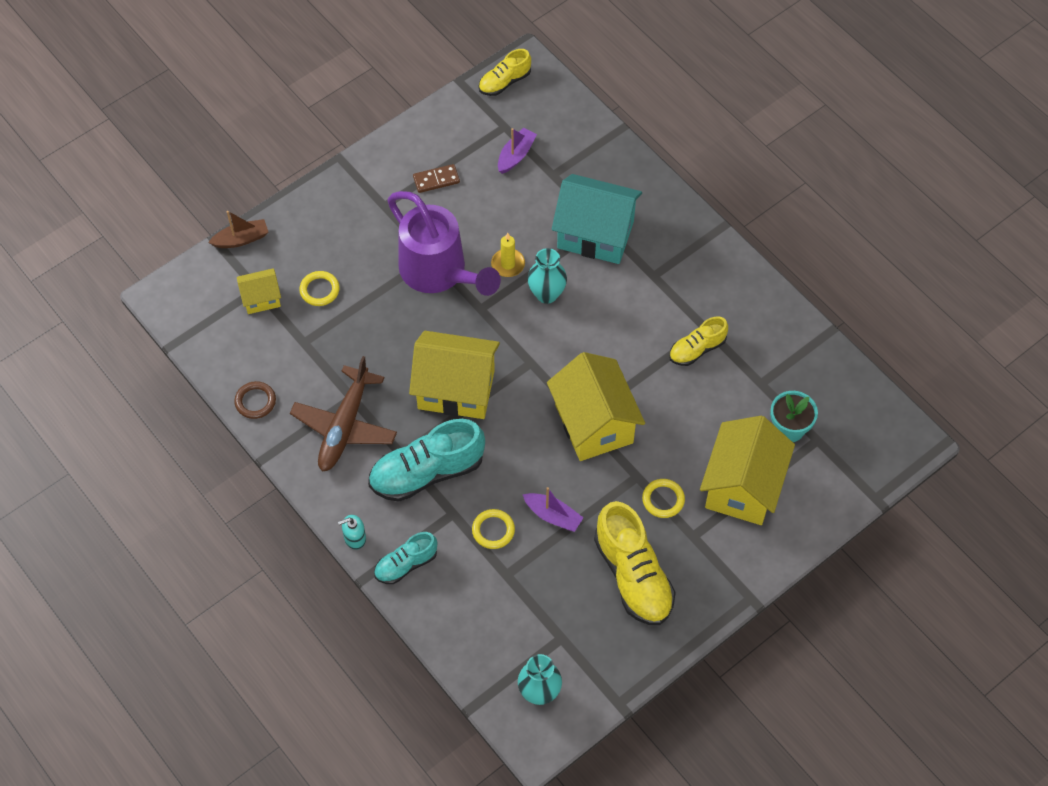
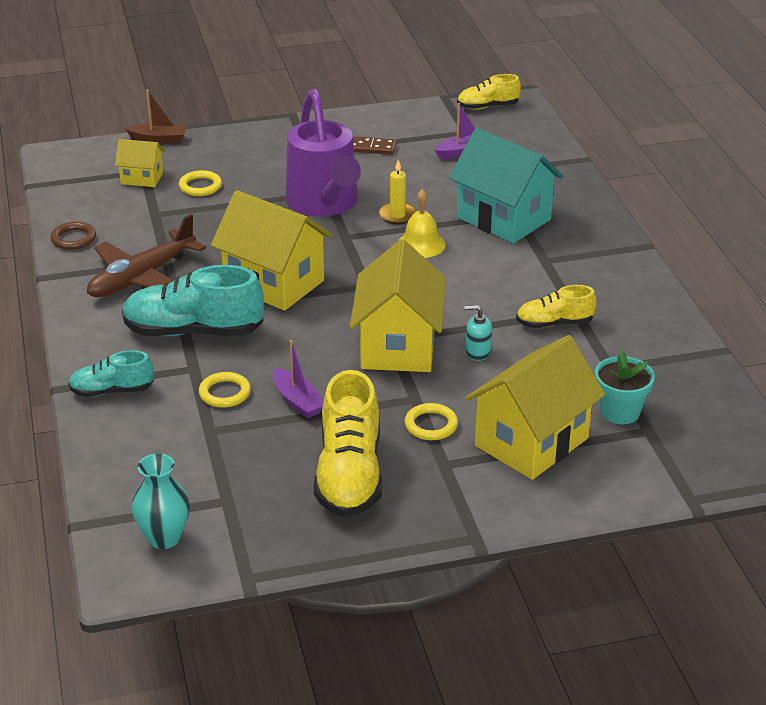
camera: 25 degrees right, 25 degrees down
(354, 538) = (78, 356): turquoise soap dispenser -> turquoise soap dispenser (477, 352)
(546, 294) = (421, 244): turquoise vase -> yellow bell

